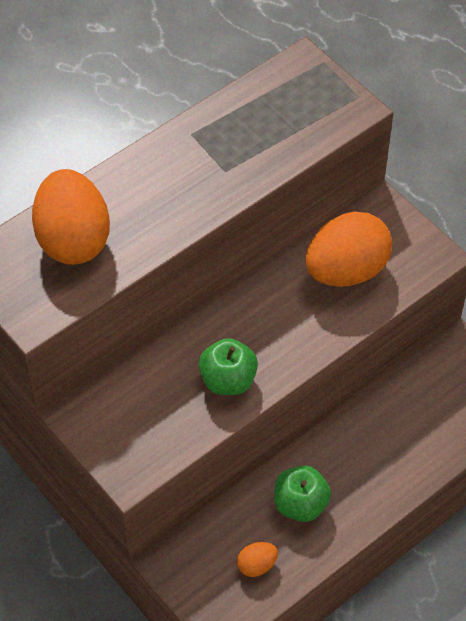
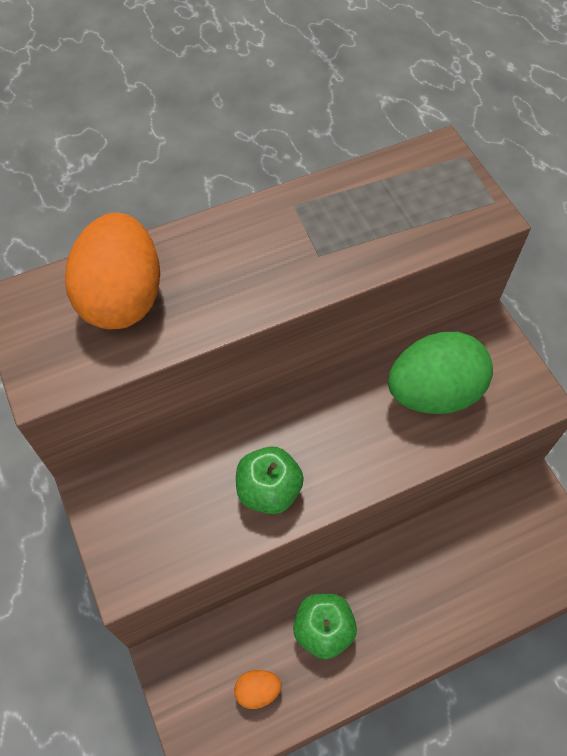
camera: 15 degrees right, 5 degrees up
(346, 271) = (433, 392): orange egg -> green egg

